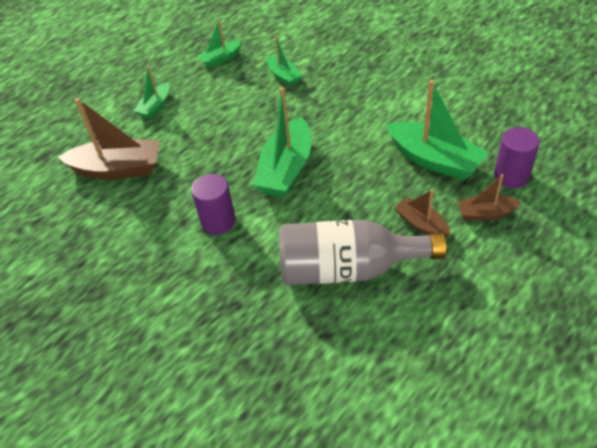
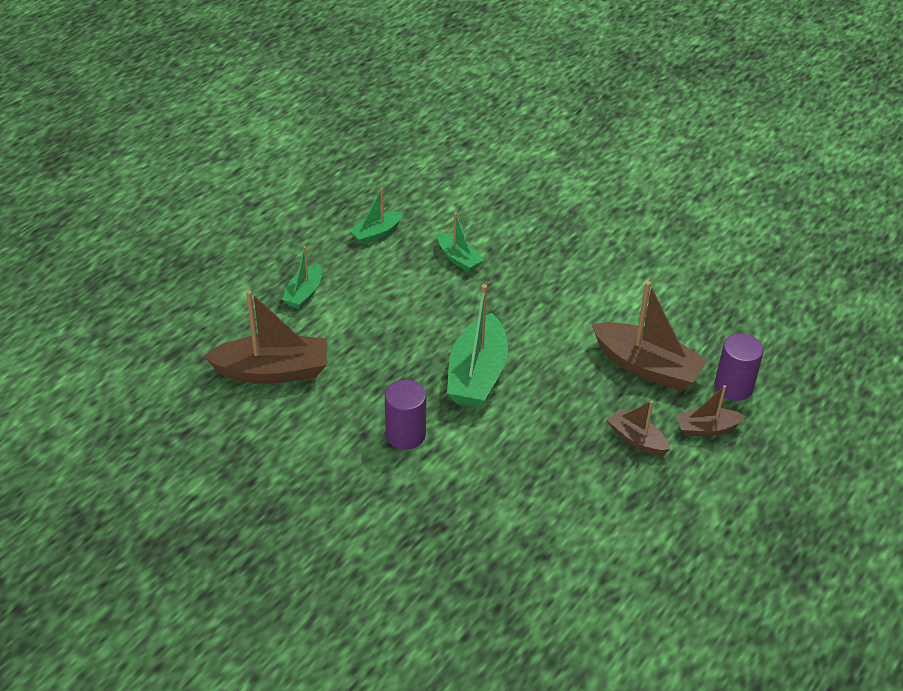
camera: 10 degrees left, 5 degrees down
(348, 269) = (560, 487): grey bottle -> none
(434, 160) = (647, 367): green boat -> brown boat

